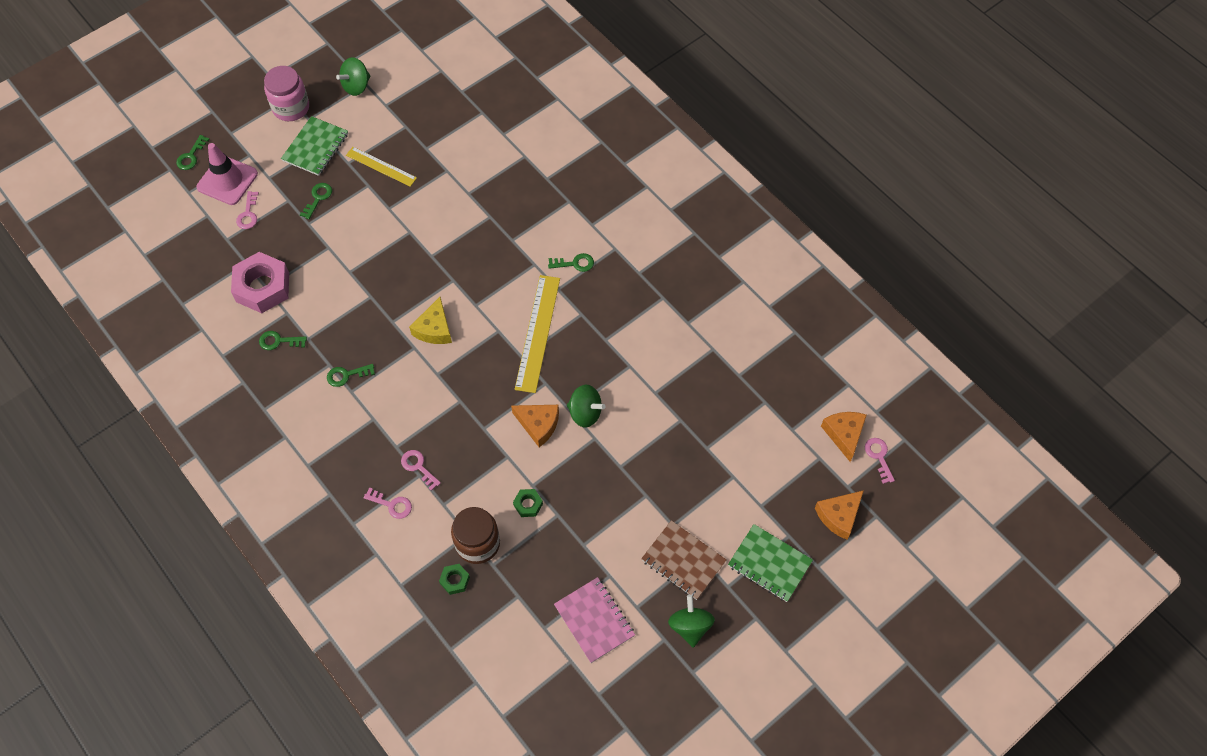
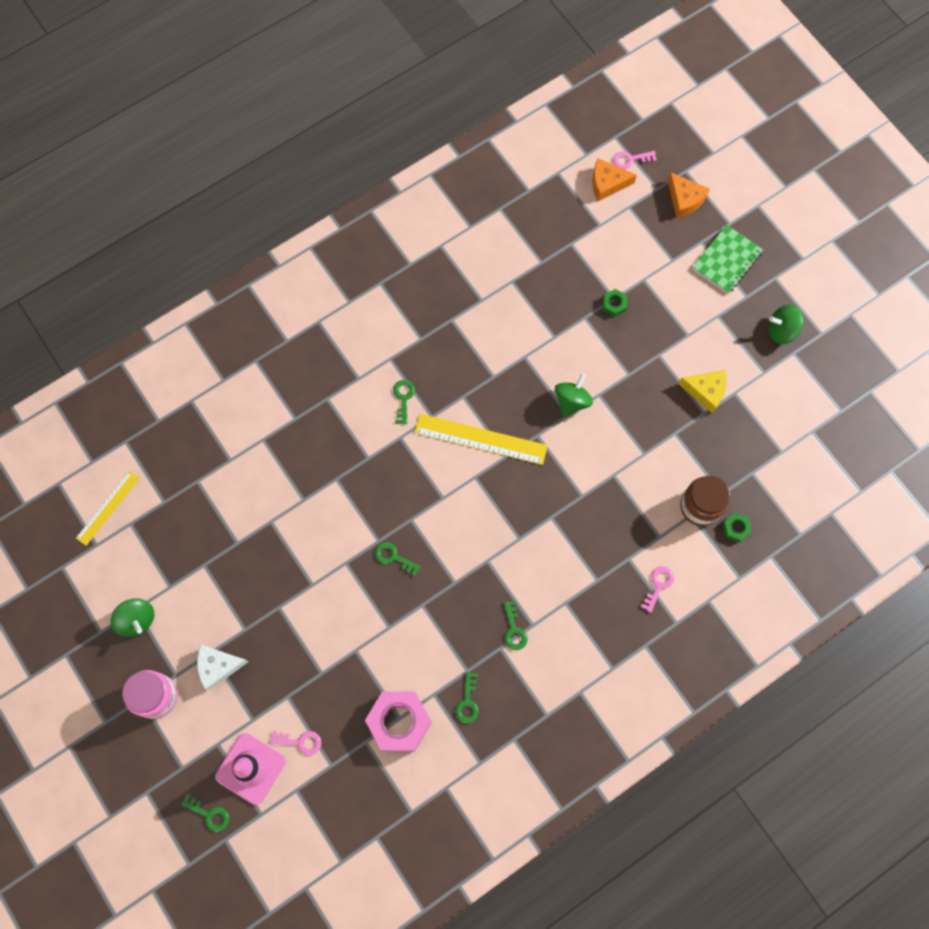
camera: 85 degrees left, 10 degrees up
(315, 147) = (218, 666): green notebook -> white cheese
(318, 198) = (289, 662): green key -> green key (393, 557)
(381, 166) = (255, 592): yellow ruler -> yellow ruler (108, 508)
(418, 467) = (620, 559): pink key -> none
(434, 329) = (467, 540): yellow cheese -> yellow cheese (706, 391)
(528, 504) = (663, 459): green nut -> green nut (614, 304)
(538, 425) = (581, 444): orange cheese -> none
(594, 620) = (775, 409): pink notebook -> none
(683, 561) = (722, 330): brown notebook -> none

